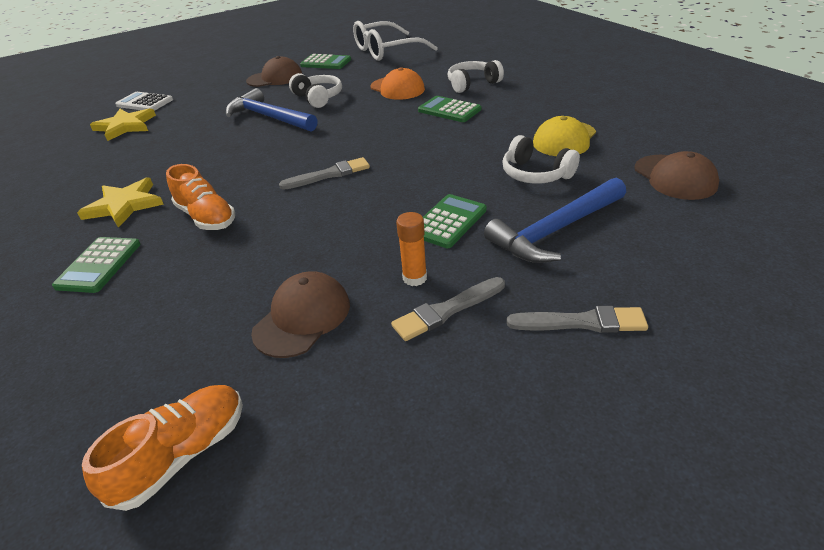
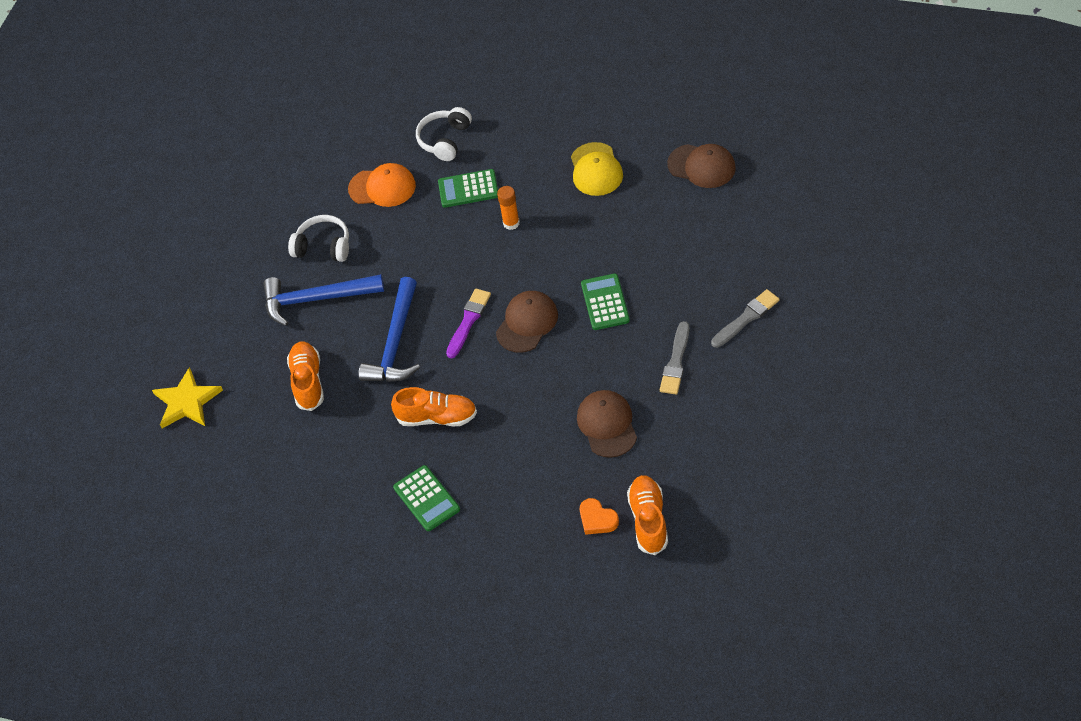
camera: 40 degrees left, 15 degrees up
(124, 205) = (354, 456): yellow star -> none
(144, 103) = (144, 366): white calculator -> none
(150, 402) = (597, 519): none -> orange heart
(187, 151) = (308, 382): none -> orange shoe
(275, 78) = (229, 247): brown cap -> brown cap (527, 323)
(326, 63) = (247, 191): green calculator -> none
(329, 174) = (468, 321): grey brush -> purple brush
(386, 51) = (286, 133): white glasses -> none
(415, 278) = (635, 356): orange glue stick -> orange glue stick (511, 223)
(535, 174) = (613, 221): white headphones -> none
(555, 230) = (674, 264): blue hammer -> blue hammer (395, 343)

